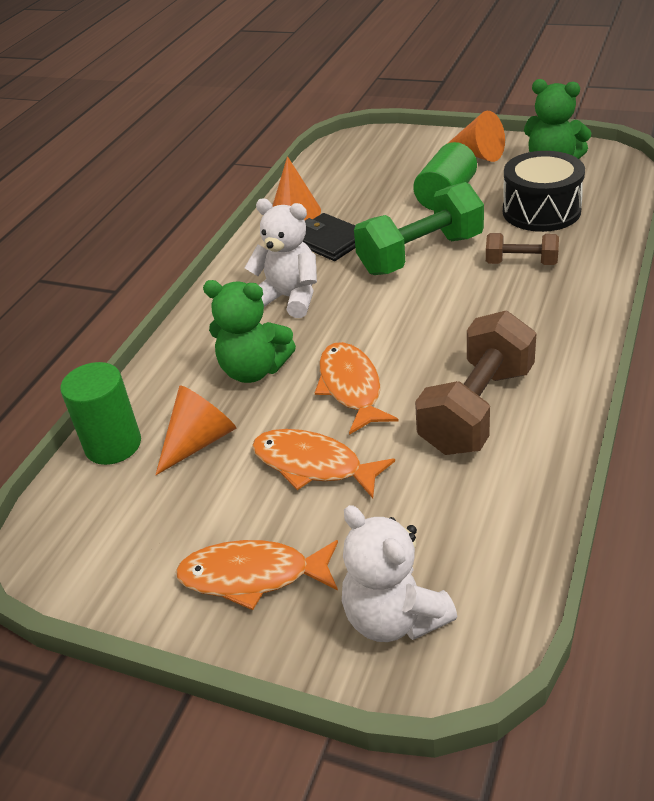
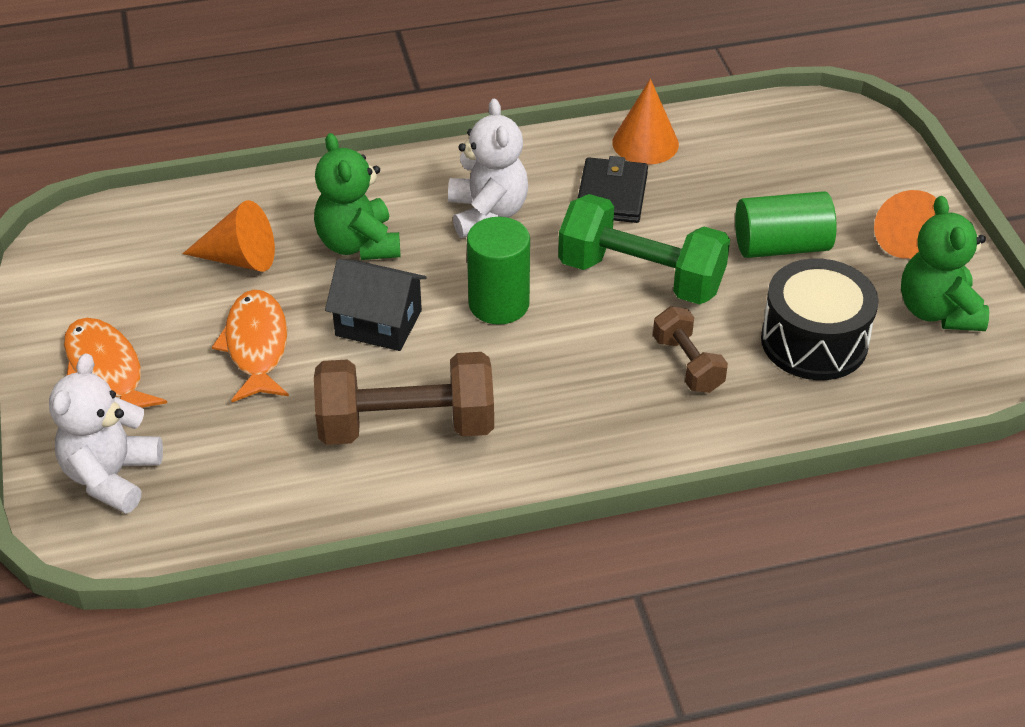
camera: 50 degrees right, 5 degrees up
(113, 445) = (202, 208): green cylinder -> green cylinder (499, 304)
(351, 387) = (378, 323): orange fish -> black house

